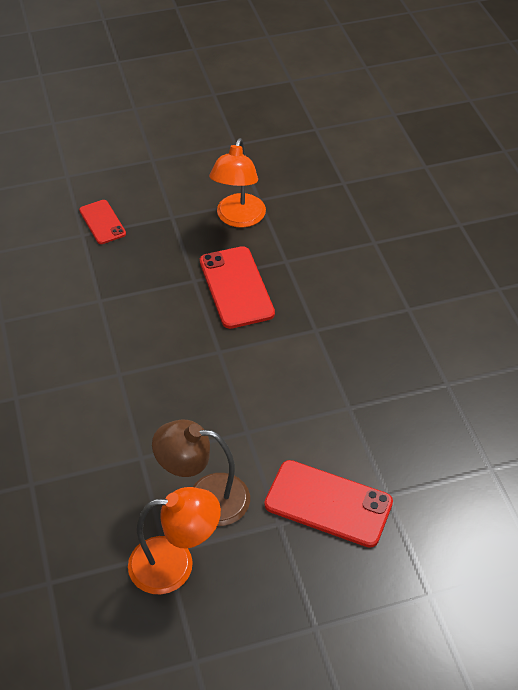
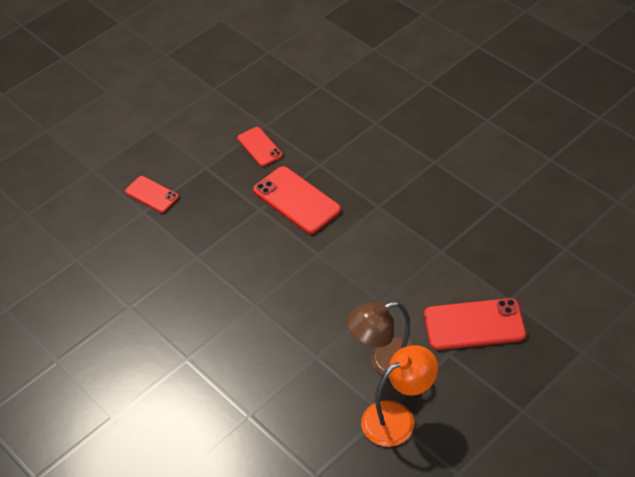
camera: 25 degrees left, 0 degrees up
(238, 218) = (259, 147): orange lamp -> red phone

